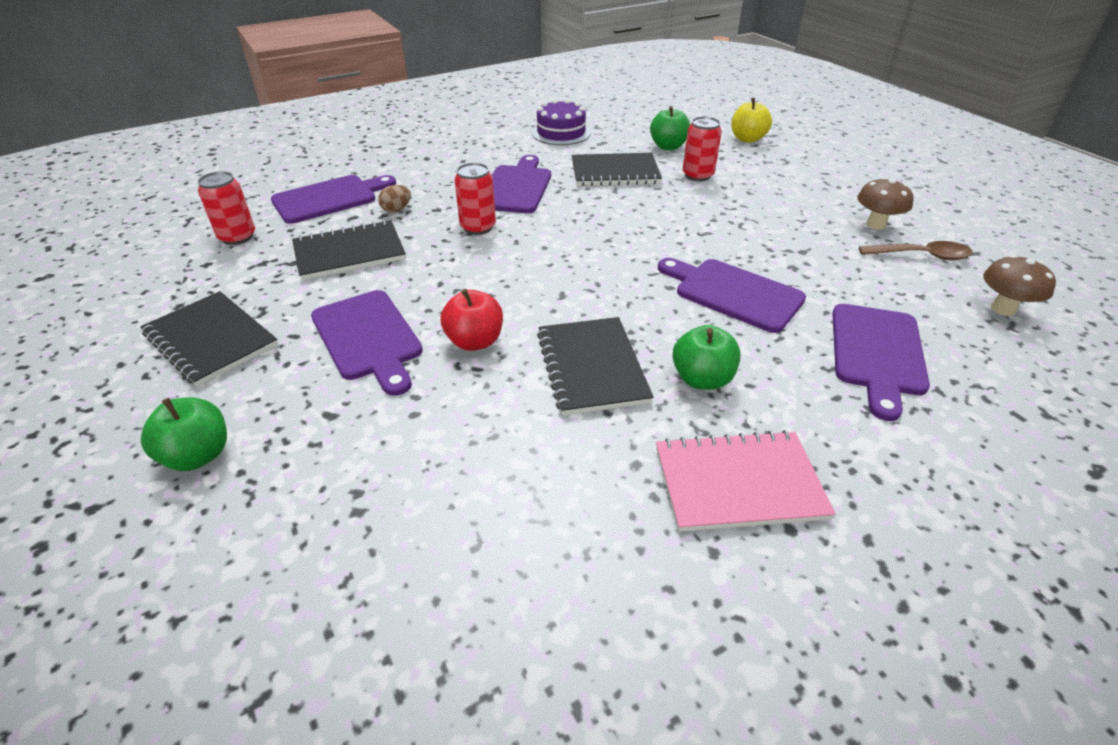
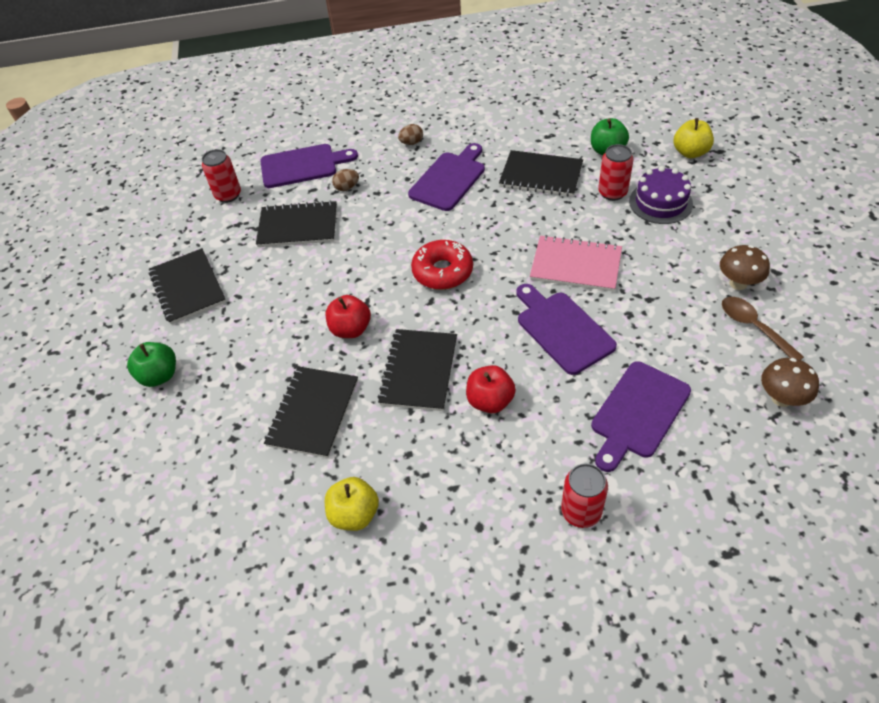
camera: 25 degrees right, 10 degrees up
(368, 338) = (283, 309): purple cutting board -> none
(454, 164) = (411, 143): none -> brown egg
(471, 447) = (313, 413): none -> black notebook
(478, 227) = (399, 219): red can -> red can (581, 512)
(559, 265) = (442, 271): none -> red donut
(561, 133) = (519, 117): purple cake -> purple cake (660, 202)
(605, 564) = (354, 514): none -> yellow apple
(702, 379) = (490, 401): green apple -> red apple
(738, 483) = (466, 486): pink notebook -> pink notebook (575, 265)
(921, 256) = (753, 327): brown spoon -> brown spoon turned 150 degrees counterclockwise

